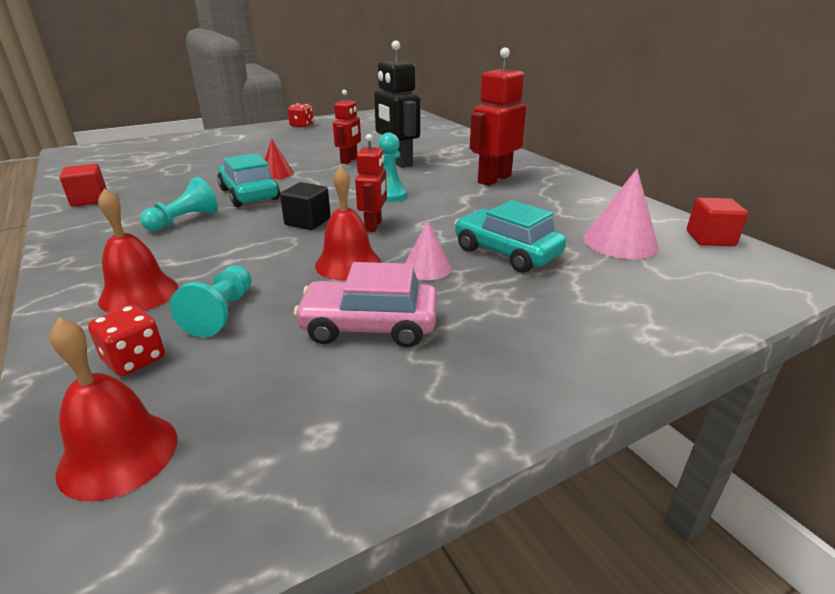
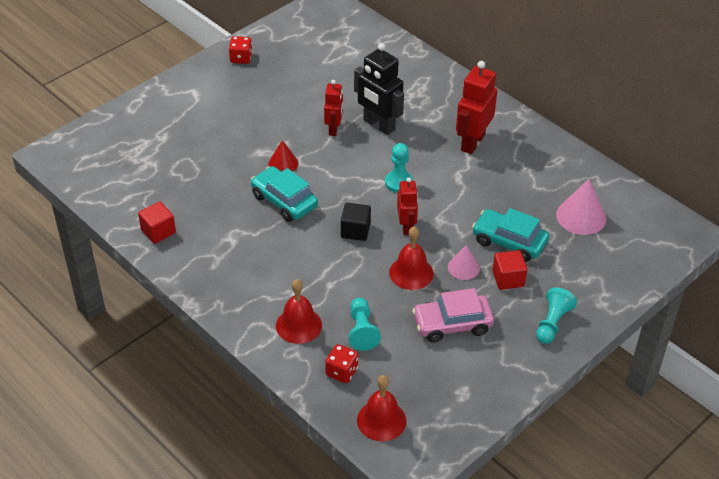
camera: 15 degrees left, 15 degrees up
(184, 220) = (261, 245): turquoise pawn -> turquoise pawn (552, 323)
(710, 238) = (639, 201): red cube -> red cube (508, 279)

